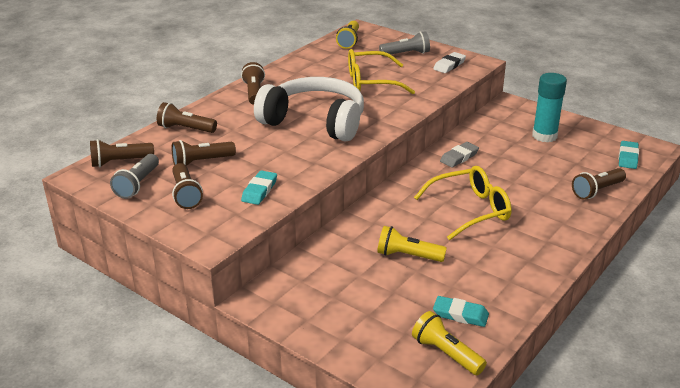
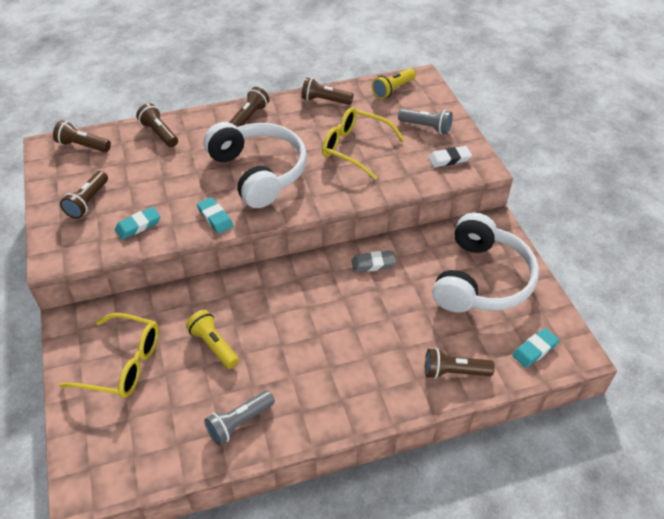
camera: 35 degrees right, 15 degrees up
(138, 184) = (70, 174): grey flashlight -> grey flashlight (240, 422)
(202, 162) = (133, 174): brown flashlight -> brown flashlight (325, 101)
(446, 354) = (133, 459): yellow flashlight -> none
(460, 314) = (185, 429): turquoise eraser -> turquoise eraser (215, 217)
(471, 210) = (316, 327): yellow glasses -> yellow glasses (123, 364)
(544, 136) = (481, 280): turquoise glue stick -> white headphones

